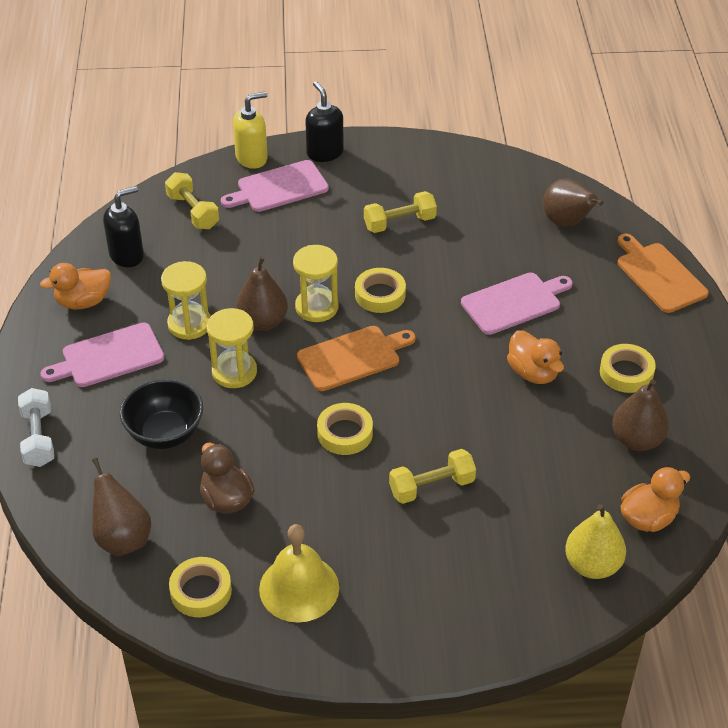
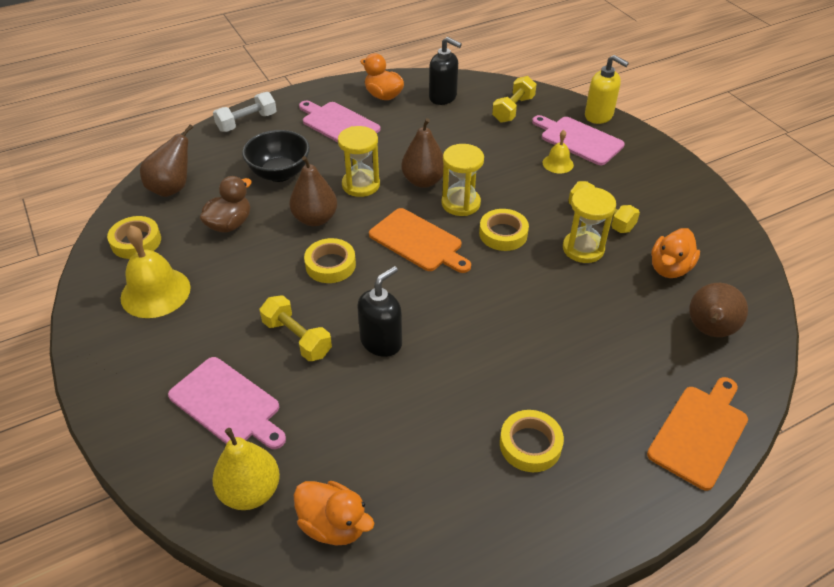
camera: 65 degrees right, 0 degrees up
(189, 324) = (395, 147): yellow hourglass -> yellow hourglass (583, 249)
(304, 217) = (558, 163): none -> yellow bell
(325, 152) = (644, 149): black soap dispenser -> black soap dispenser (381, 342)
(514, 302) = (562, 324): pink cutting board -> pink cutting board (227, 404)
(533, 372) = (479, 367): orange duck -> orange duck (669, 268)
(637, 440) = (438, 482): brown pear -> brown pear (315, 219)

